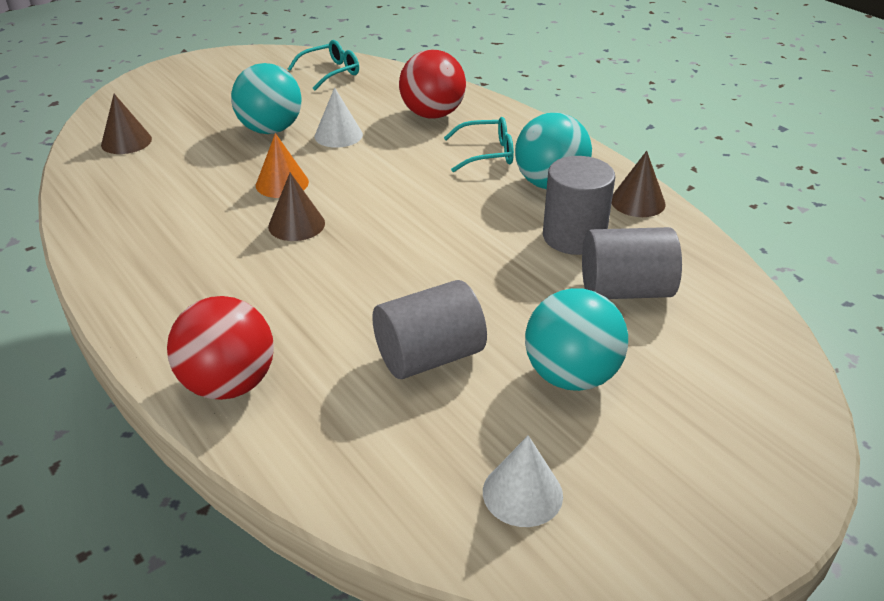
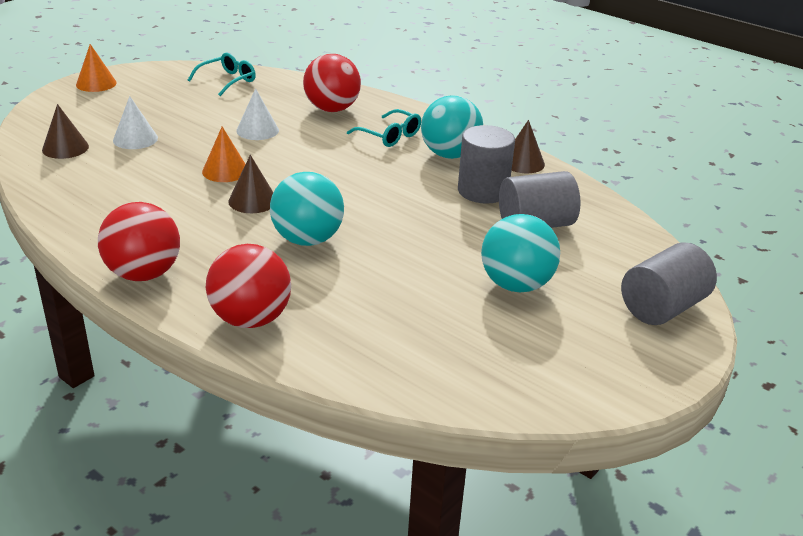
camera: 15 degrees left, 5 degrees down
(137, 308) = (144, 274): none -> red ball
(192, 67) = (96, 83): none -> orange cone
(270, 130) = (195, 130): turquoise ball -> turquoise ball (307, 239)
(429, 356) = (403, 283): grey cylinder -> grey cylinder (662, 307)
(487, 153) = (390, 136): turquoise glasses -> turquoise glasses turned 60 degrees clockwise
(522, 493) = (509, 363): white cone -> white cone (135, 139)

